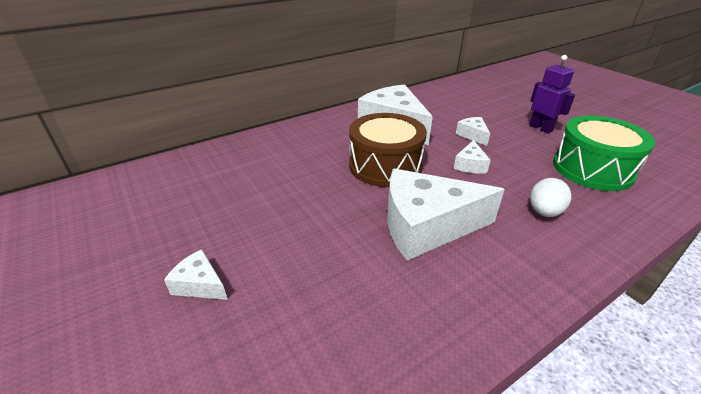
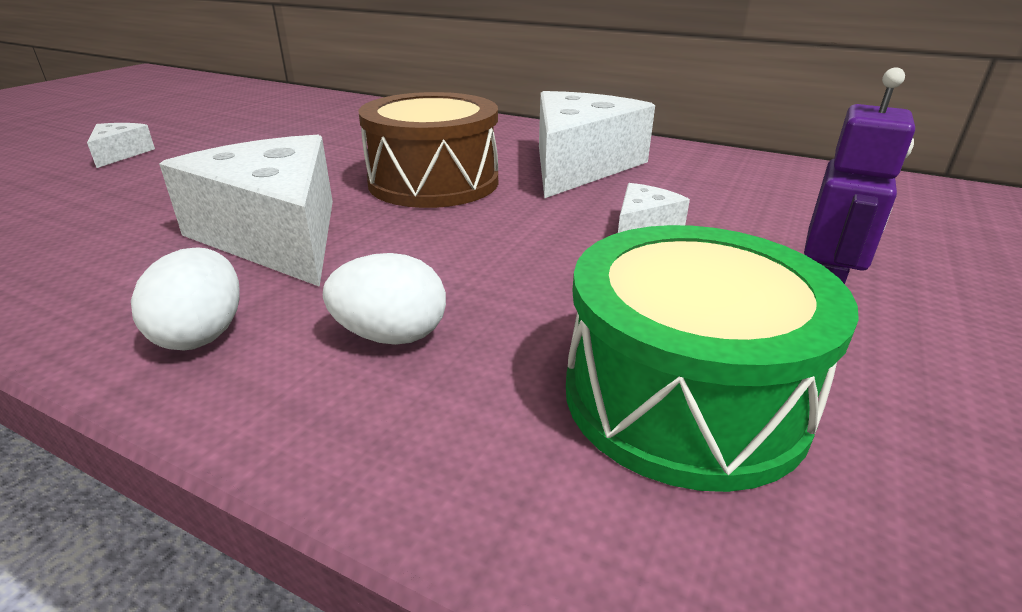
camera: 60 degrees right, 5 degrees down
(470, 165) = (511, 240): white cheese -> none
(530, 262) = (202, 334): none -> white egg

